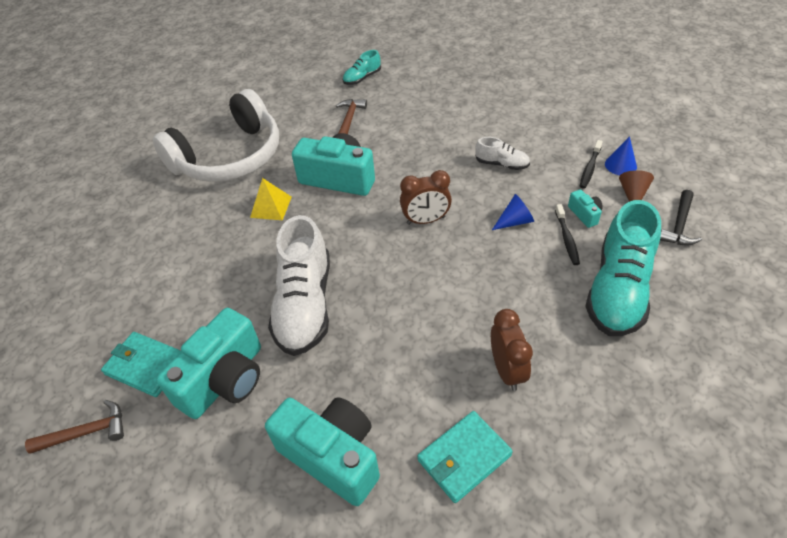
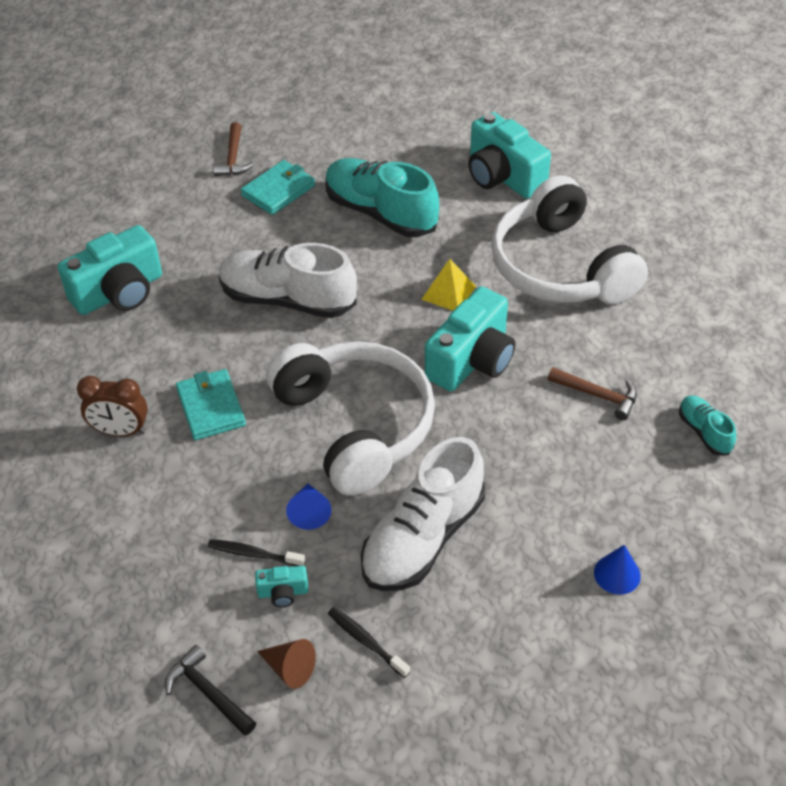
camera: 105 degrees right, 0 degrees up
(225, 380) = (234, 237): turquoise camera -> turquoise camera (503, 176)
(426, 220) = (356, 425): brown clock -> white headphones
(464, 457) = (62, 374): turquoise wallet -> turquoise wallet (211, 407)
(502, 164) = (423, 538): white shoe -> white shoe, size x2.08
(618, 289) = (153, 570): turquoise shoe -> turquoise shoe (380, 213)
(620, 165) = (354, 685): blue cone -> blue cone (617, 574)

